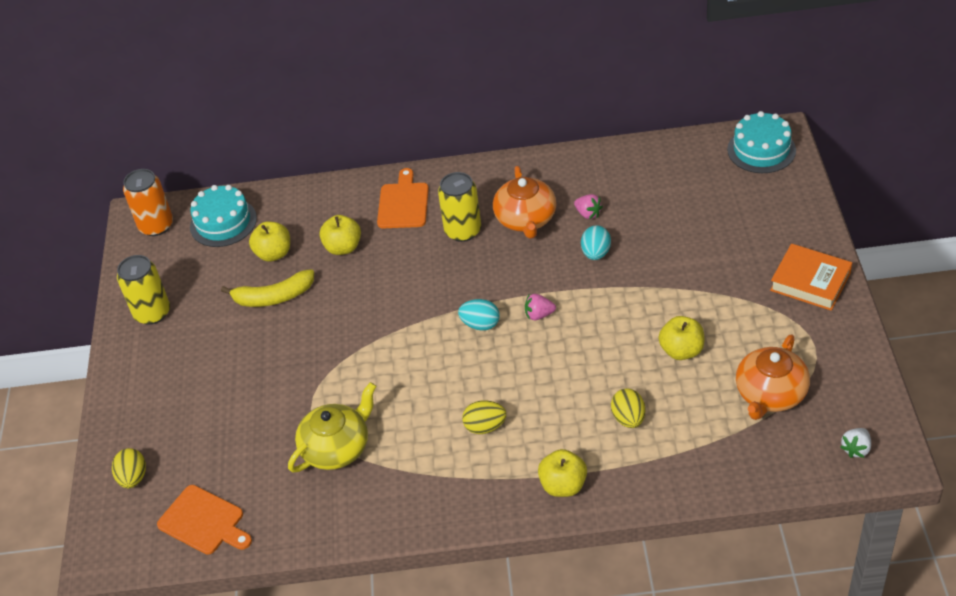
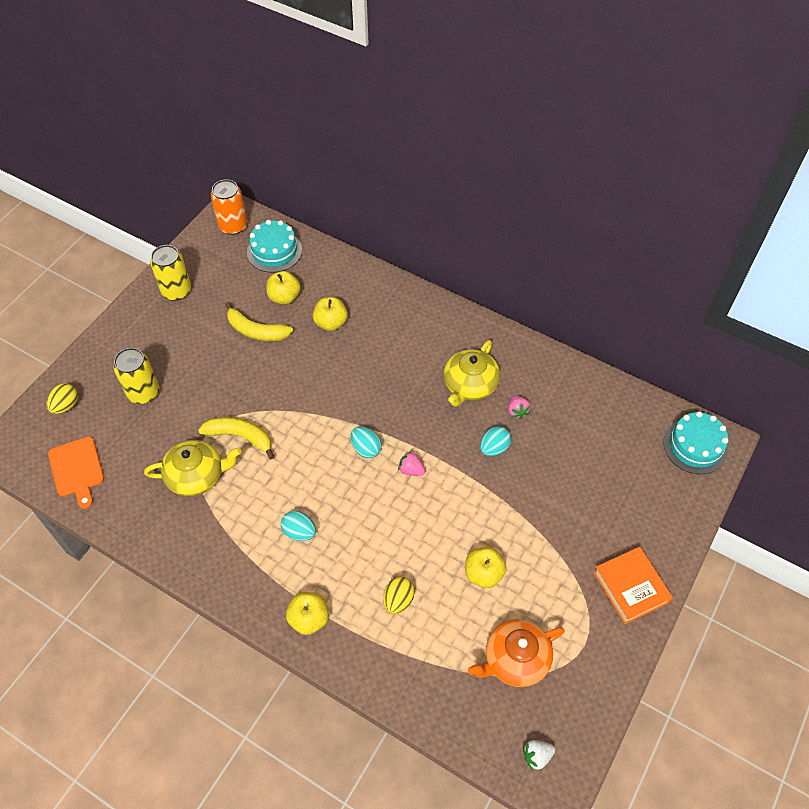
camera: 30 degrees right, 10 degrees up
(348, 390) = (240, 436): none -> yellow banana
(403, 203) = (399, 314): orange cutting board -> none
(463, 231) = (419, 364): yellow can -> yellow can (143, 392)
(485, 427) = (299, 532): yellow egg -> turquoise egg
(526, 219) = (469, 385): orange teapot -> yellow teapot

